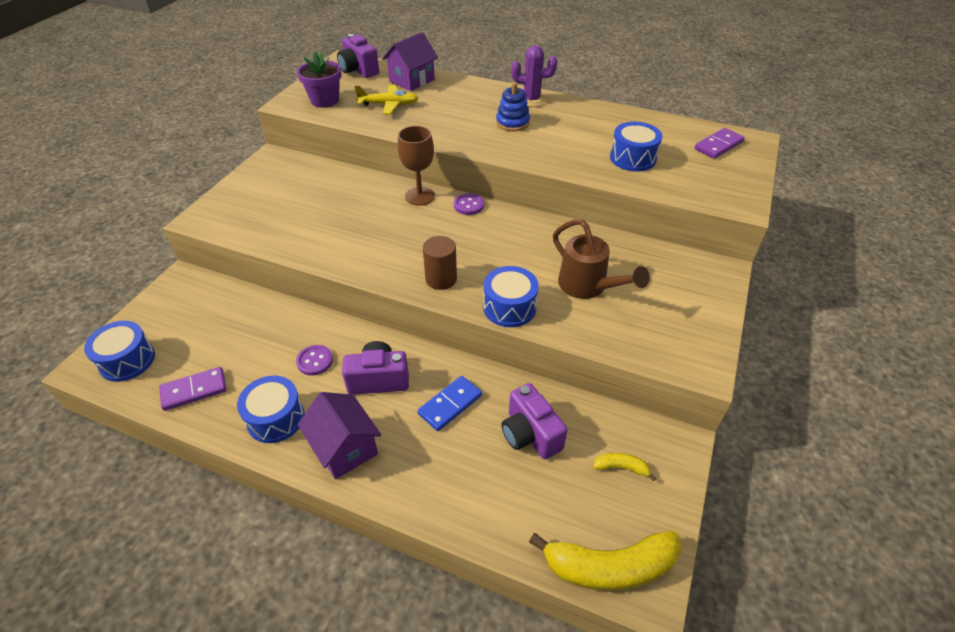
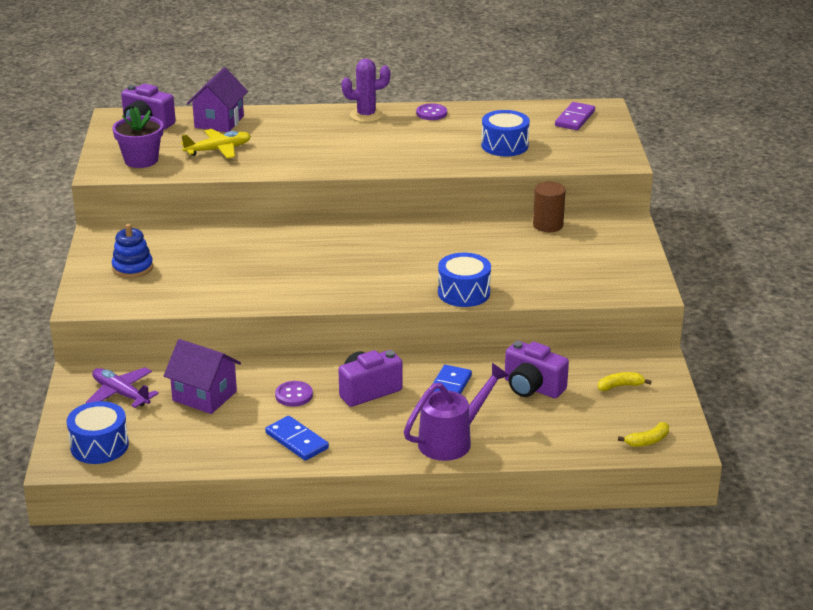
camera: 25 degrees left, 15 degrees down
(190, 309) = (120, 394): none -> purple plane
(194, 390) = (196, 446): purple domino -> none
(276, 418) = (297, 441): blue drum -> blue domino
(345, 448) = (380, 440): purple house -> purple house (204, 396)
(408, 477) = (451, 440): none -> purple watering can
(419, 196) = (302, 232): brown goblet -> none
(441, 279) = (384, 289): brown cylinder -> brown cylinder (548, 225)
(468, 205) = (359, 228): purple button -> purple button (431, 113)
(512, 123) = (365, 139): blue stacking toy -> blue stacking toy (132, 268)
(587, 286) = (521, 262): brown watering can -> none
(610, 566) = (647, 441): yellow banana -> yellow banana, size x0.46

